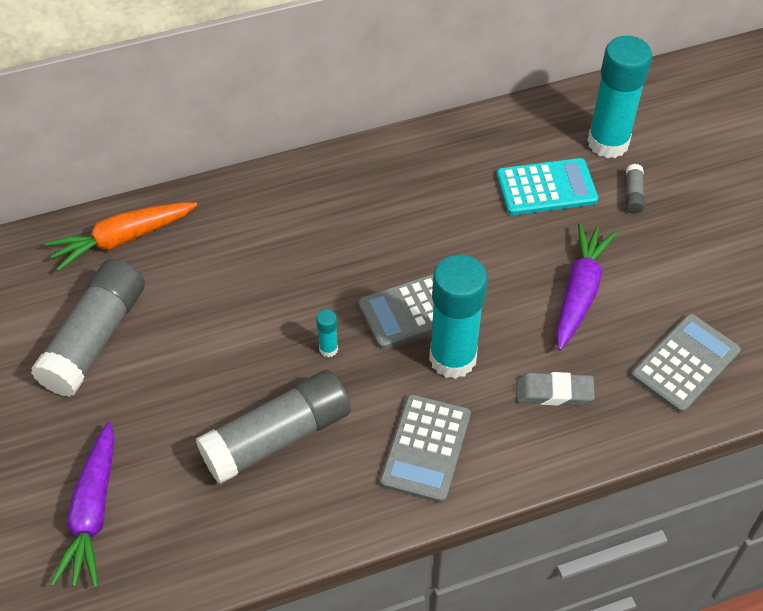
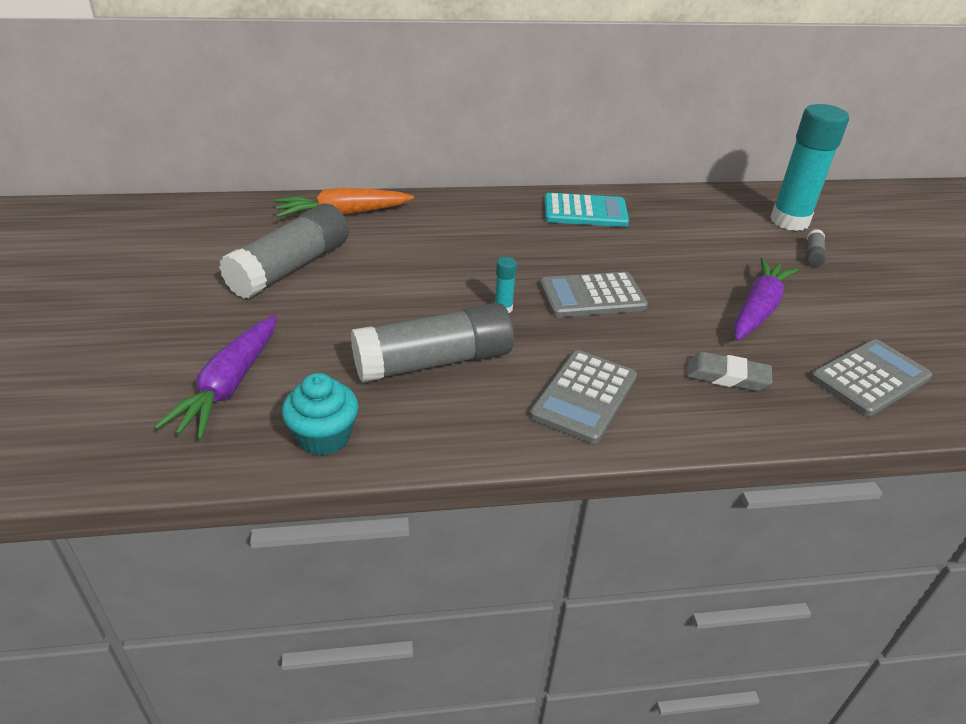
camera: 10 degrees right, 15 degrees down
(201, 552) = (324, 437): none -> turquoise cupcake
(452, 358) = (624, 334): turquoise glue stick -> none
(546, 188) = (730, 239): turquoise calculator -> turquoise calculator (585, 212)

